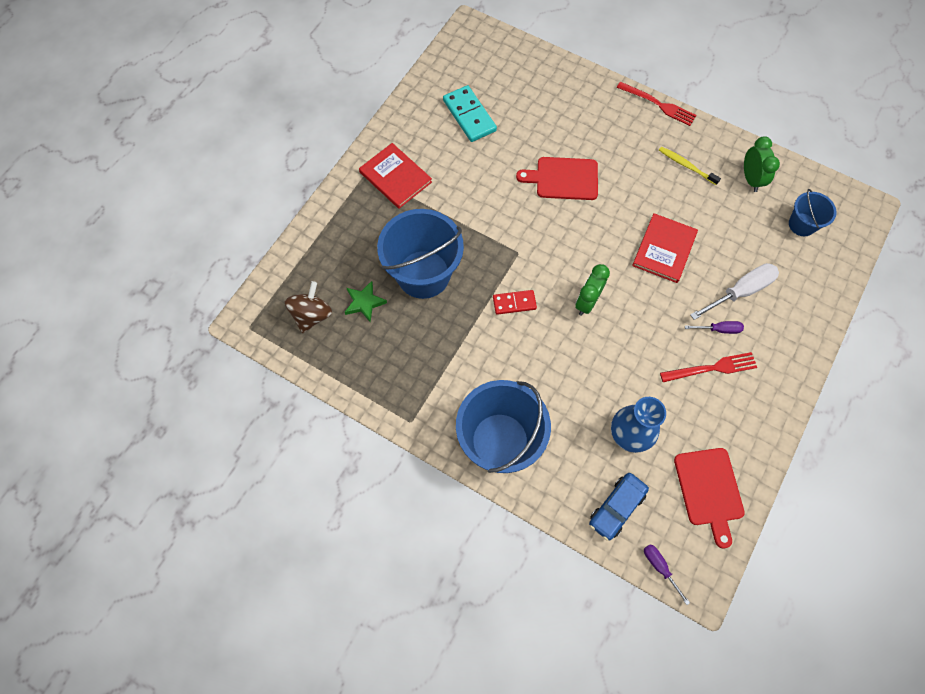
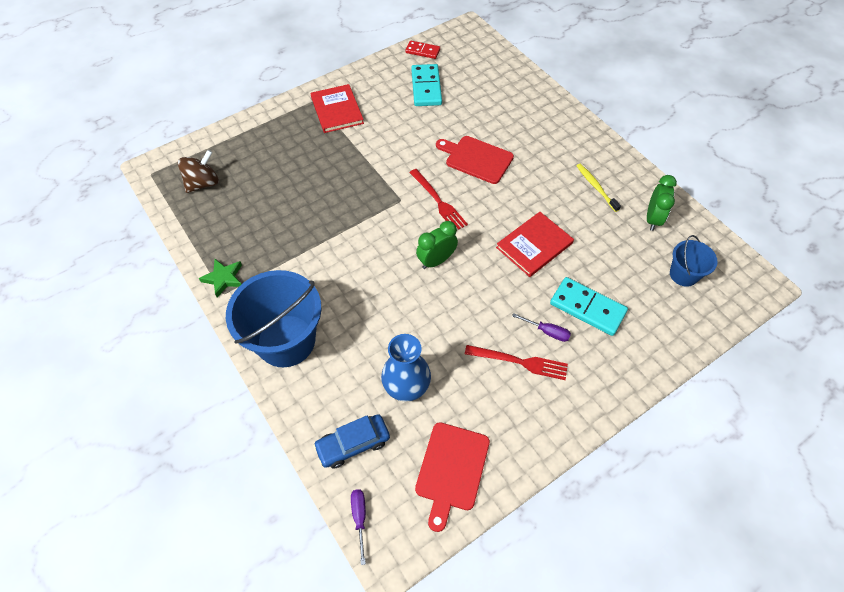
camera: 25 degrees right, 10 degrees down
(364, 302) = (250, 190): green star -> green star (224, 278)
(423, 274) = (311, 187): blue bucket -> none
(514, 303) = (372, 237): red domino -> red domino (422, 51)
(659, 105) = (598, 132): red fork -> red fork (439, 202)
(740, 291) = (587, 308): white screwdriver -> turquoise domino

